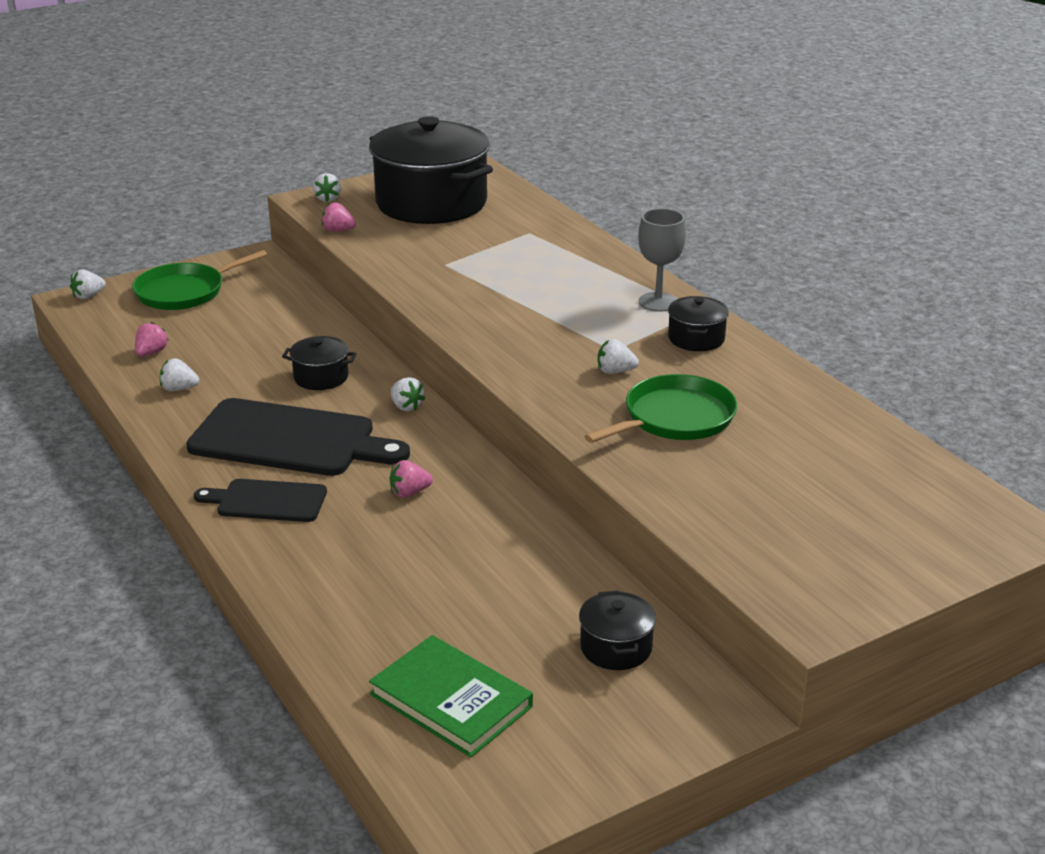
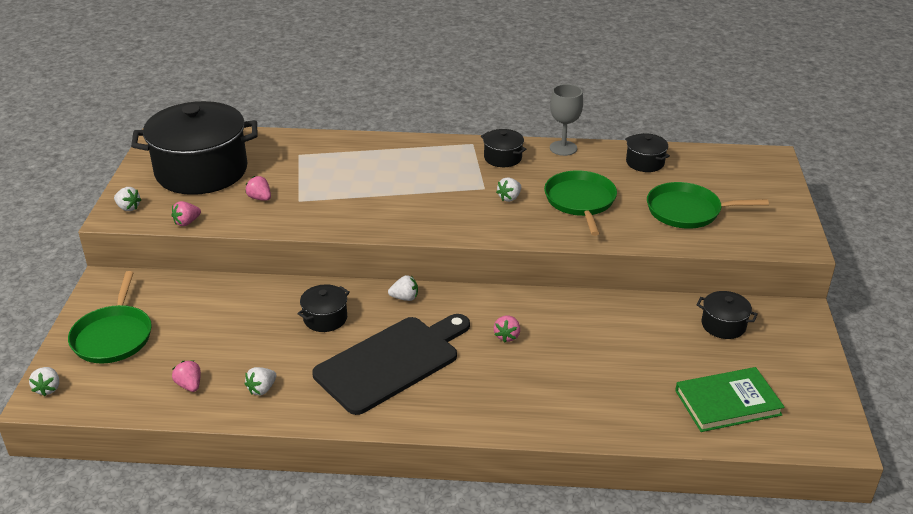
camera: 55 degrees left, 5 degrees up
(267, 501) = (457, 399): black cutting board -> none
(423, 245) = (260, 198): none -> pink strawberry
(658, 302) = (446, 151): grey goblet -> grey goblet (563, 148)
(765, 501) = (687, 211): none -> green pan
(838, 434) = (645, 162): none -> black pot

